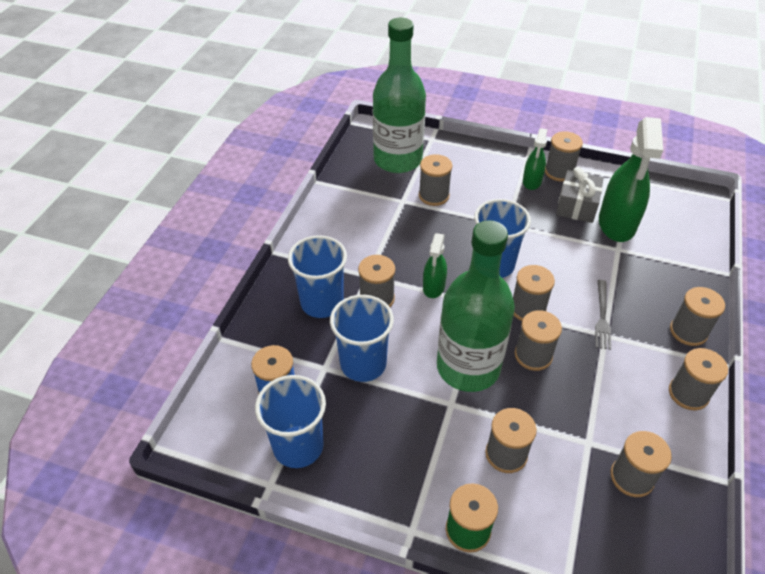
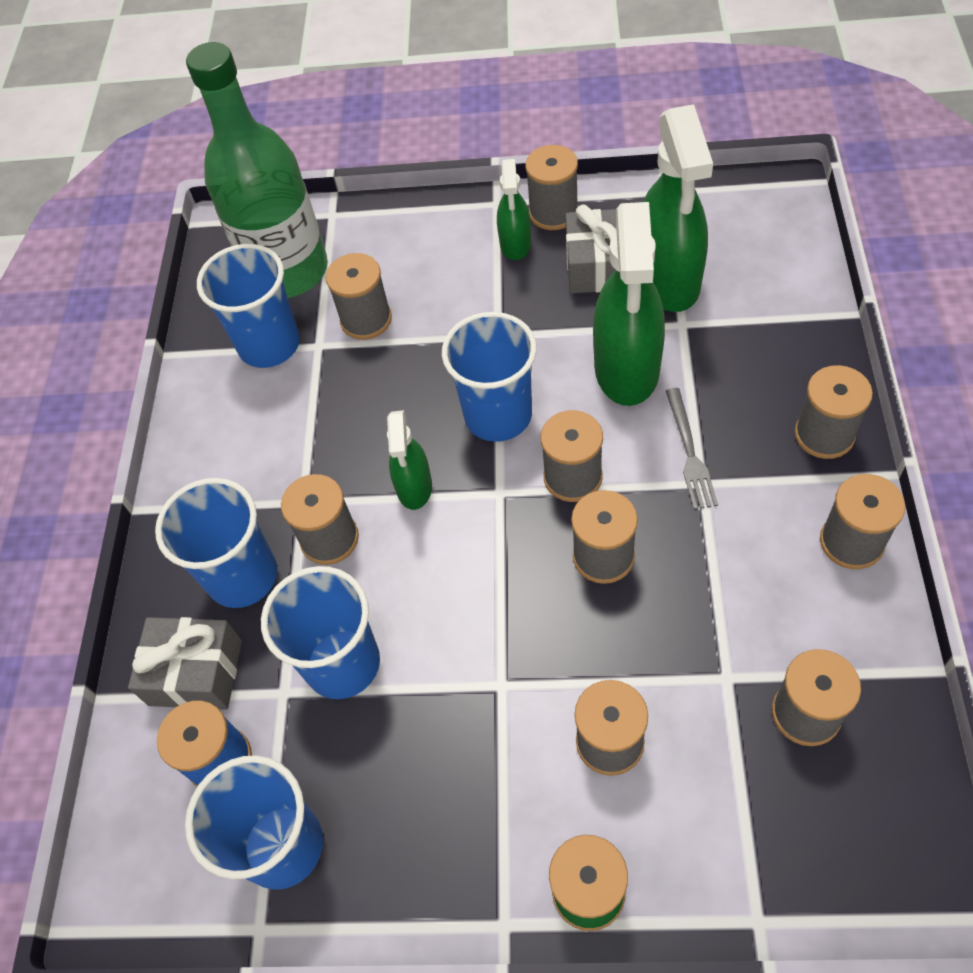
camera: 10 degrees left, 10 degrees up
(279, 343) = (196, 672): none -> grey gift
(375, 193) = (269, 344): none -> blue cup
(468, 367) = (509, 612): green bottle -> none
(577, 263) = (626, 369): none -> green spray bottle

